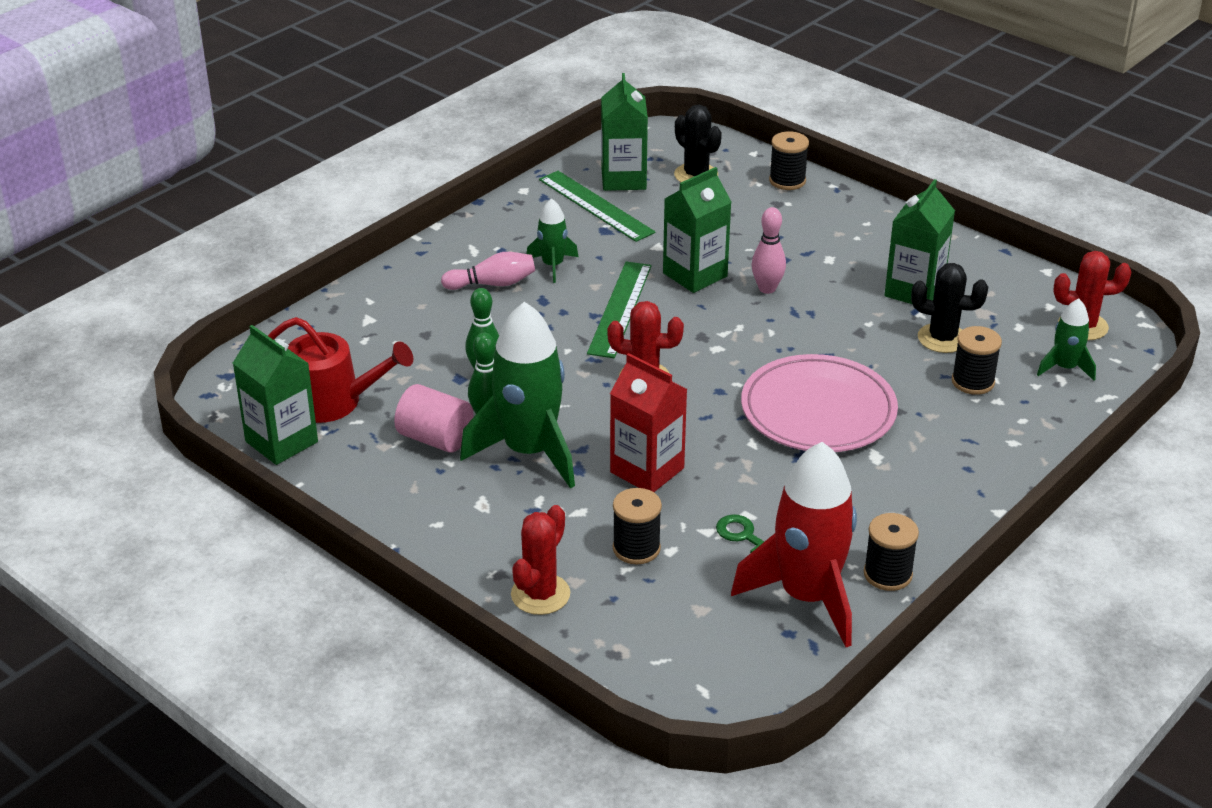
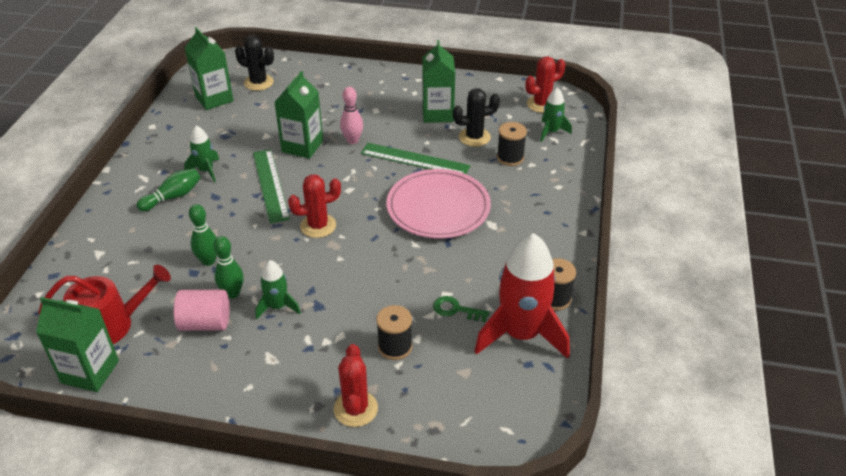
camera: 30 degrees left, 5 degrees up
(492, 284) = (173, 197): pink bowling pin -> green bowling pin
(529, 452) = (277, 307): green rocket -> green rocket, size x0.49
(596, 206) = (208, 122): green ruler -> green ruler (415, 159)
(647, 470) = (363, 288): red carton -> none
(787, 181) = (317, 70): black spool -> none

